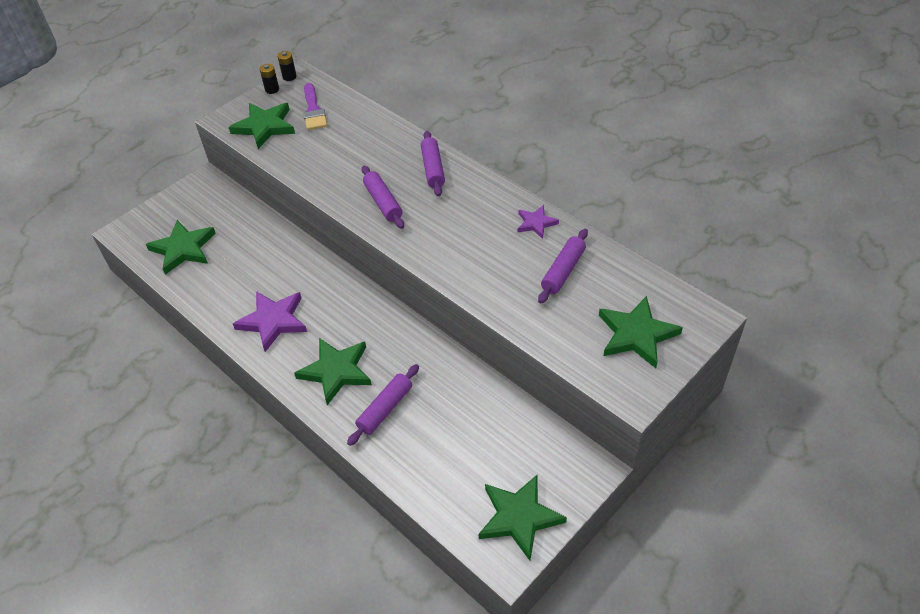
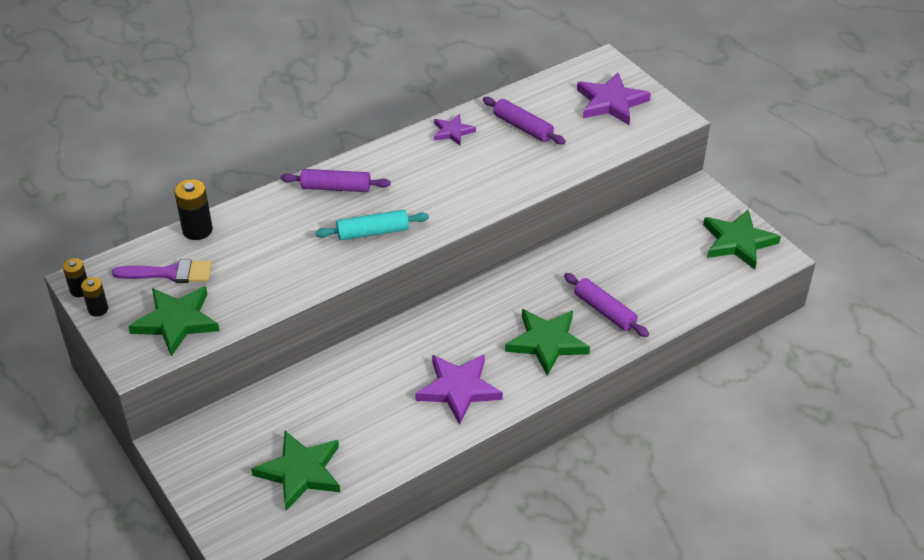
camera: 80 degrees left, 5 degrees down
(362, 110) = (197, 230): none -> black battery
(383, 202) = (373, 232): purple rolling pin -> turquoise rolling pin
(636, 334) = (611, 102): green star -> purple star

